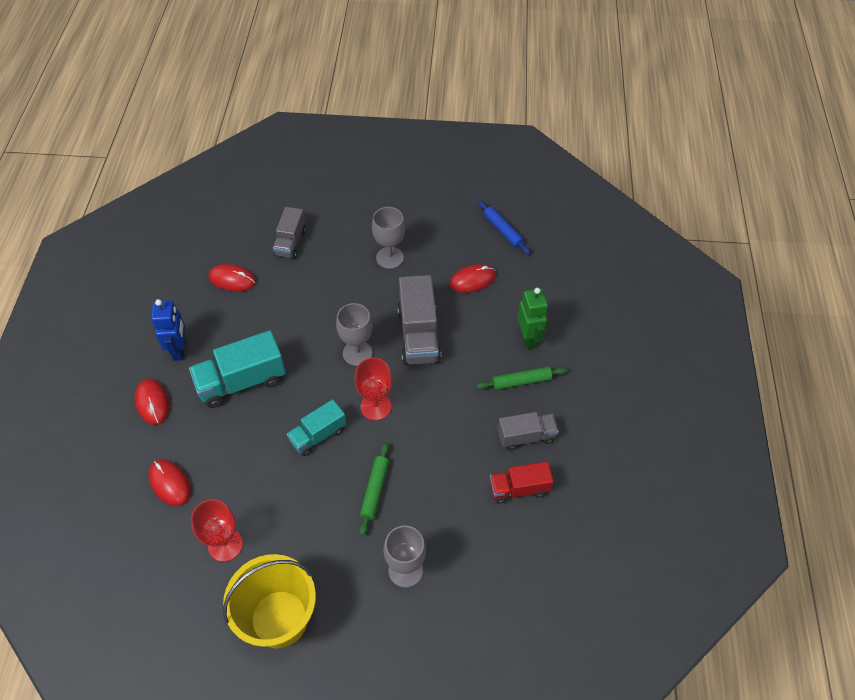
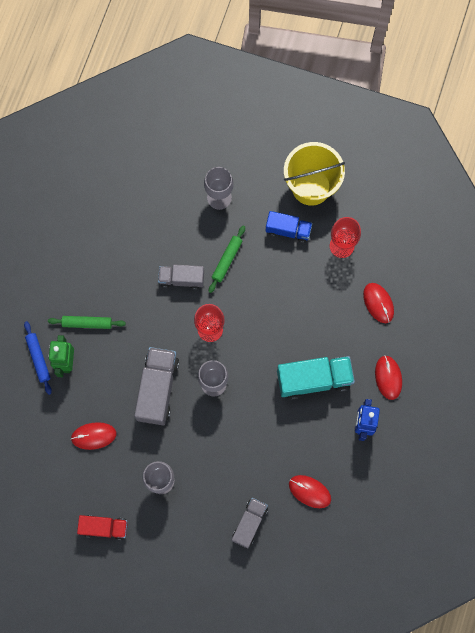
camera: 165 degrees left, 20 degrees up
(302, 548) = (288, 230): none -> blue truck
(318, 435) = (260, 315): turquoise truck -> none
(503, 230) = (46, 487): blue rolling pin -> blue rolling pin (38, 358)
(519, 489) = (121, 235): red truck -> red truck (104, 527)
(526, 436) = (101, 275): grey truck -> grey truck (181, 279)

